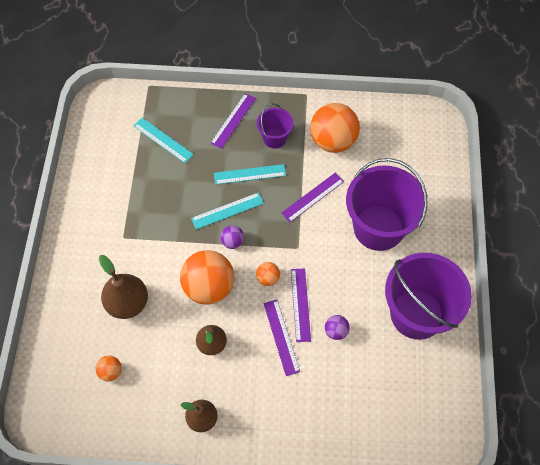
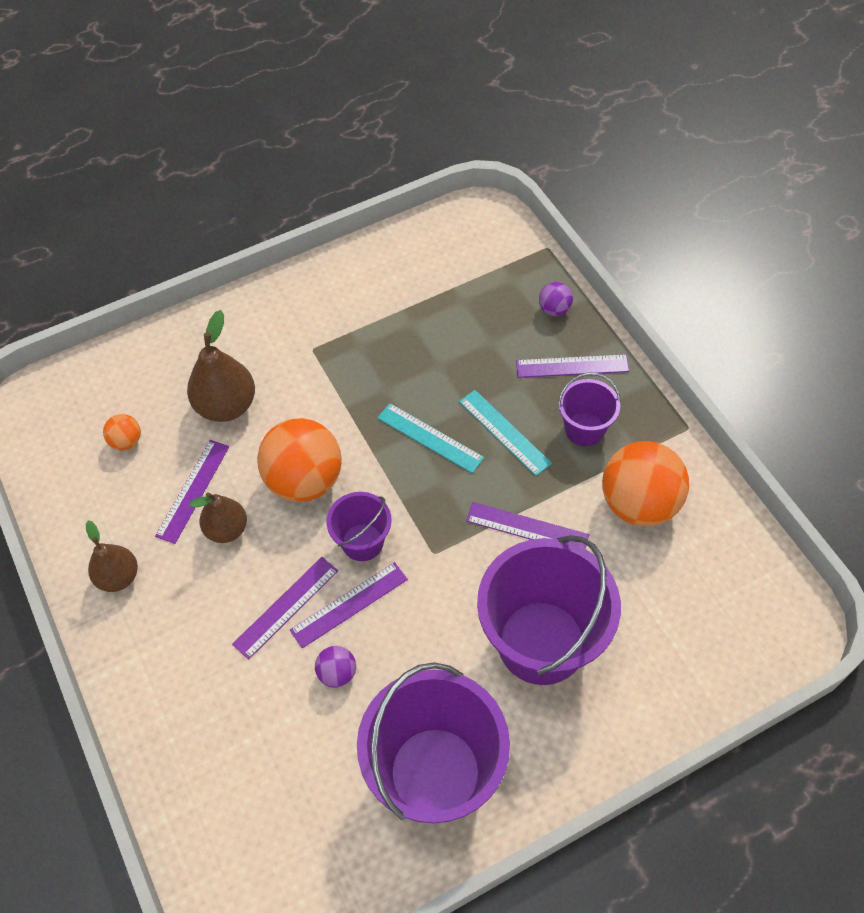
camera: 60 degrees right, 5 degrees down
(163, 140) = (480, 308): turquoise ruler -> none
(173, 350) = (193, 490): none -> purple ruler
(232, 242) = (388, 470): purple ball -> purple ball (554, 309)
(268, 278) = (362, 542): orange ball -> purple bucket

